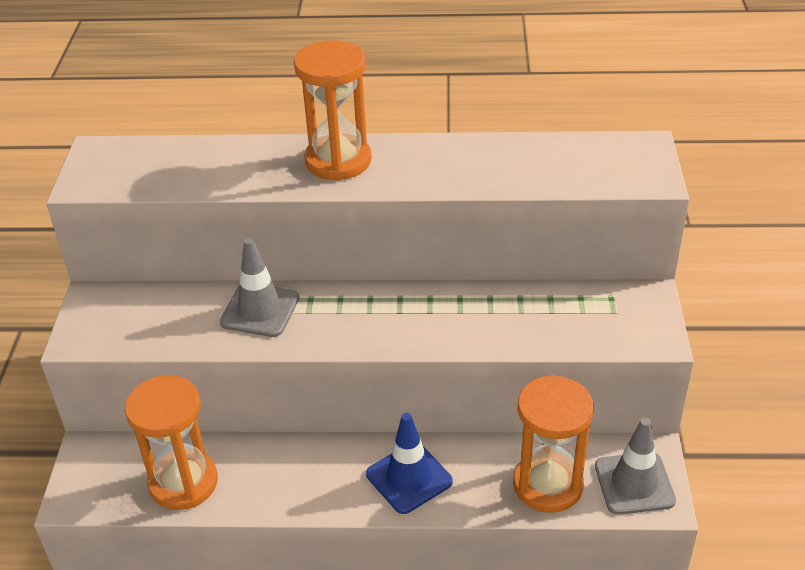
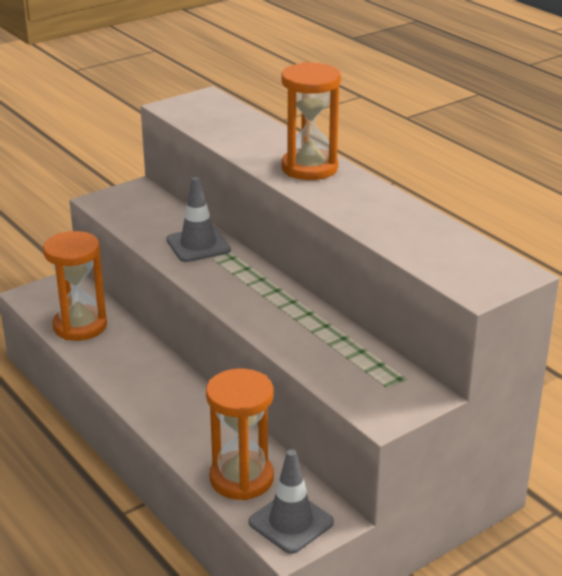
camera: 50 degrees right, 10 degrees down
(409, 478) = (179, 412): blue traffic cone -> none

